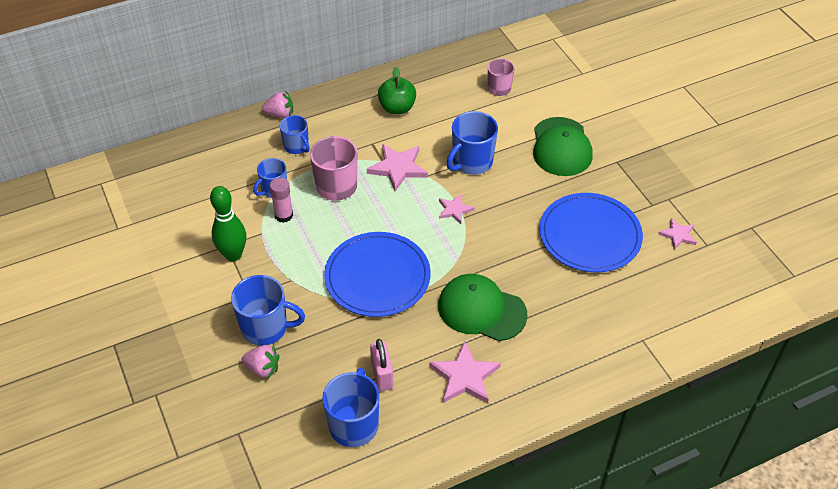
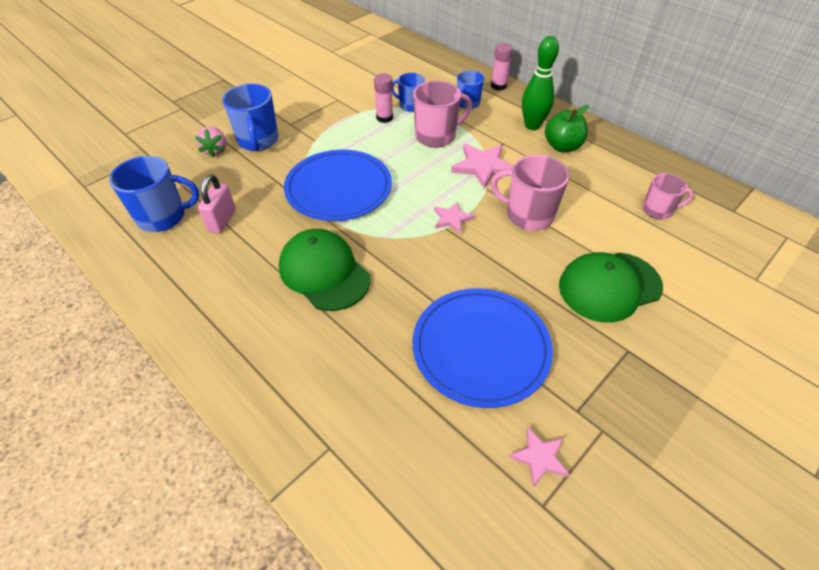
camera: 70 degrees right, 0 degrees up
(233, 255) = (329, 105): green bowling pin -> green bowling pin (532, 125)
(280, 114) = (498, 86): pink strawberry -> pink glue stick
(382, 375) = (222, 220): pink padlock -> pink padlock turned 45 degrees counterclockwise
(464, 376) = (232, 280): pink star -> none
(471, 162) = (528, 215): blue mug -> pink mug
(481, 310) = (324, 272): green cap -> green cap turned 45 degrees counterclockwise

